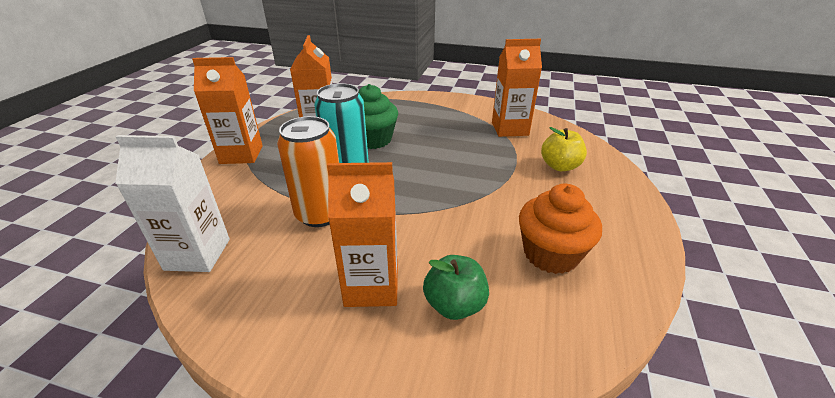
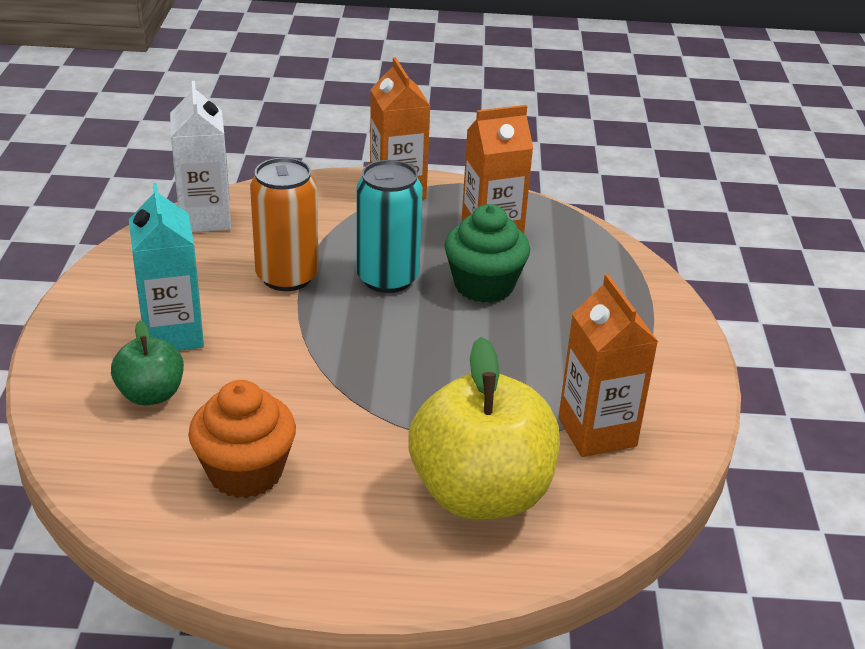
camera: 75 degrees right, 0 degrees up
(371, 286) = (172, 334): orange carton -> turquoise carton
(560, 166) = (481, 494): yellow apple -> yellow apple, size x1.94

